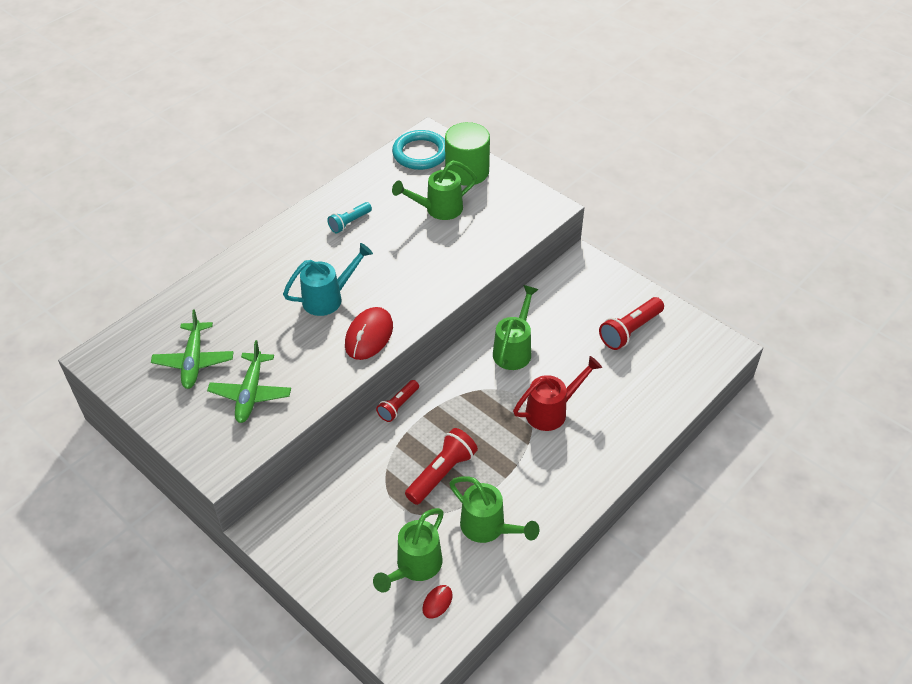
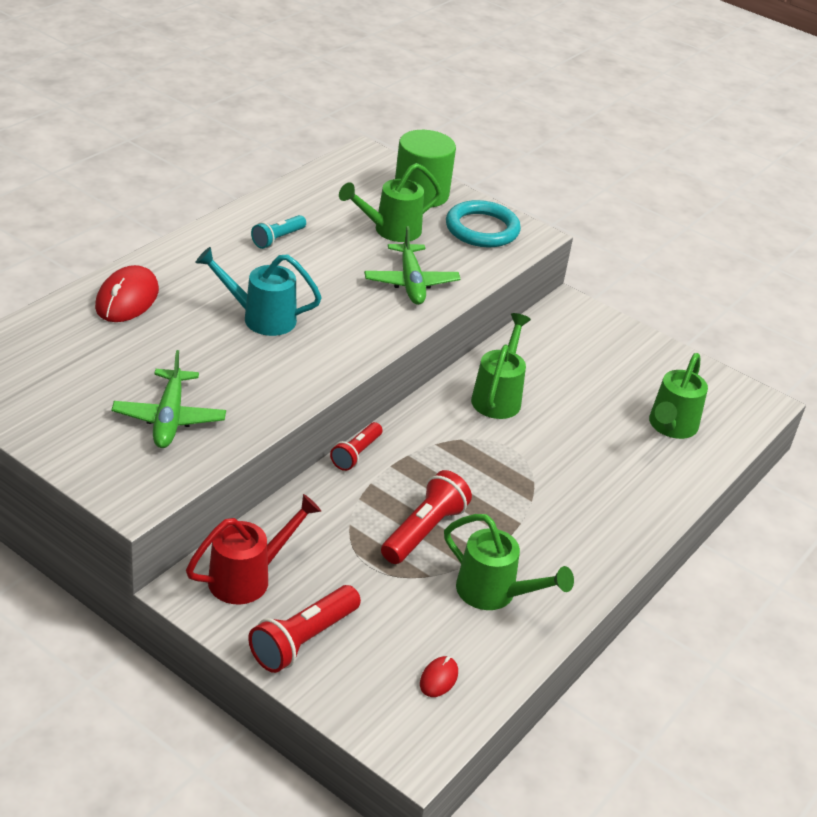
camera: 10 degrees left, 10 degrees down
(194, 361) = (87, 380): green plane -> green plane (411, 283)
(328, 298) = (261, 318): turquoise watering can -> turquoise watering can turned 135 degrees counterclockwise
(369, 336) = (320, 360): red mouse -> red mouse (127, 299)
(415, 567) = (403, 637): green watering can -> green watering can (670, 427)
(420, 153) = (359, 172): turquoise ring -> turquoise ring (482, 229)
(552, 411) = (556, 465): red watering can -> red watering can (248, 578)
(630, 331) = (640, 382): red flashlight -> red flashlight (303, 640)

